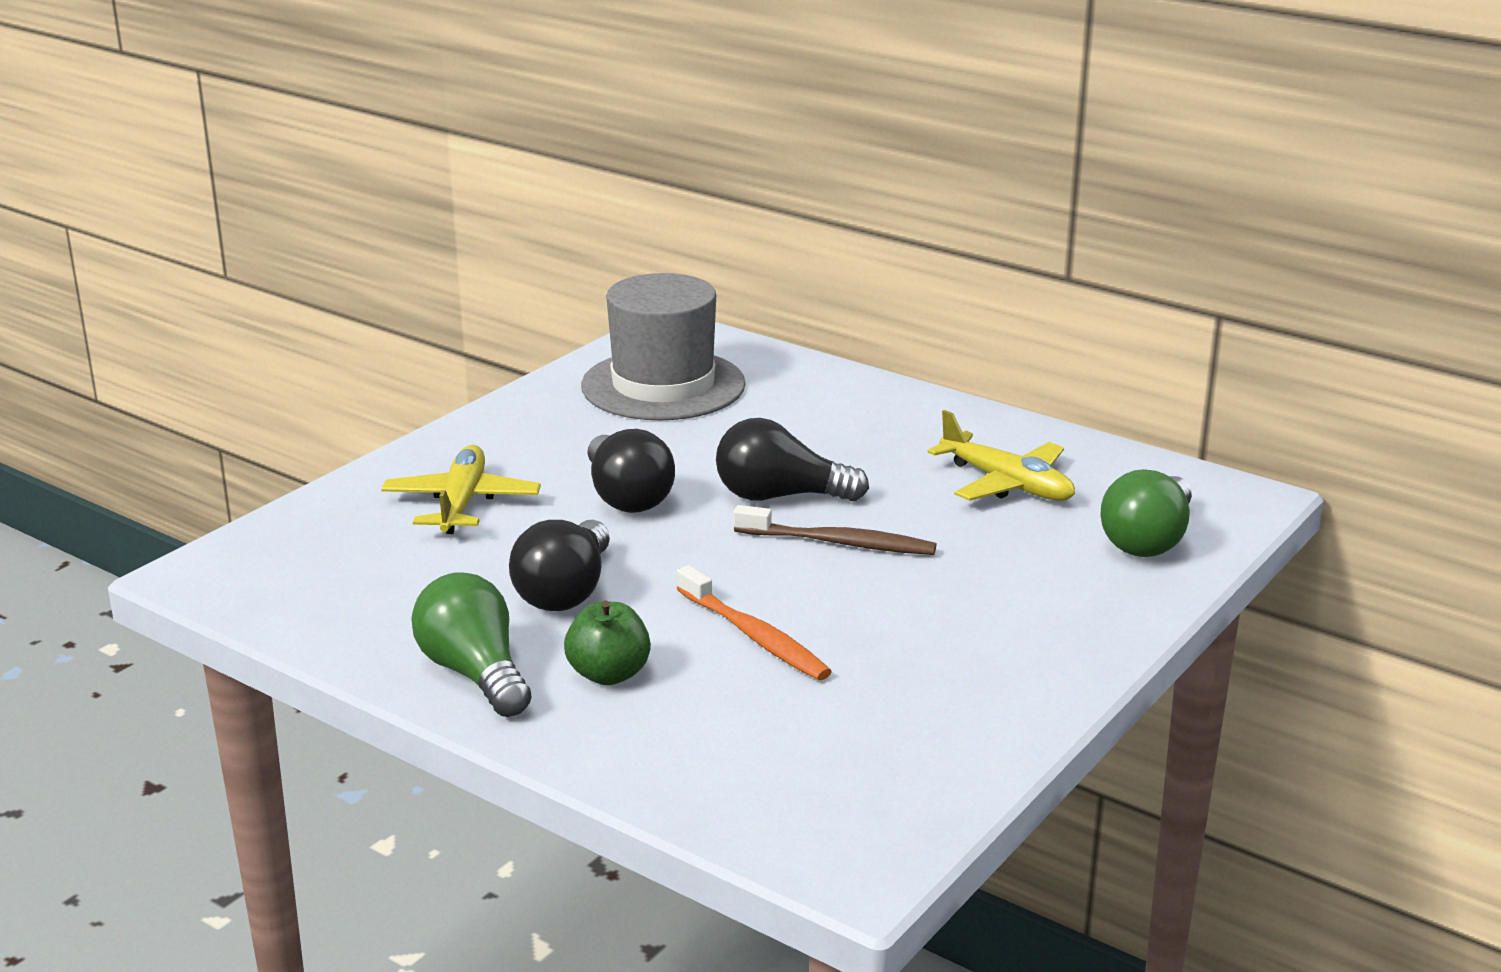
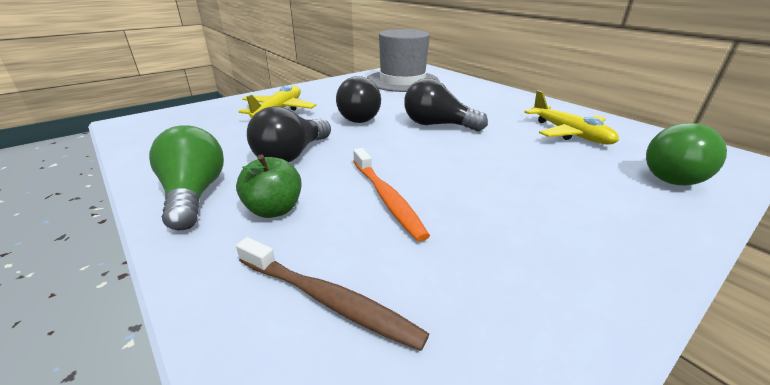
camera: 15 degrees right, 5 degrees up
(839, 543) = (463, 150): brown toothbrush -> brown toothbrush (328, 300)

